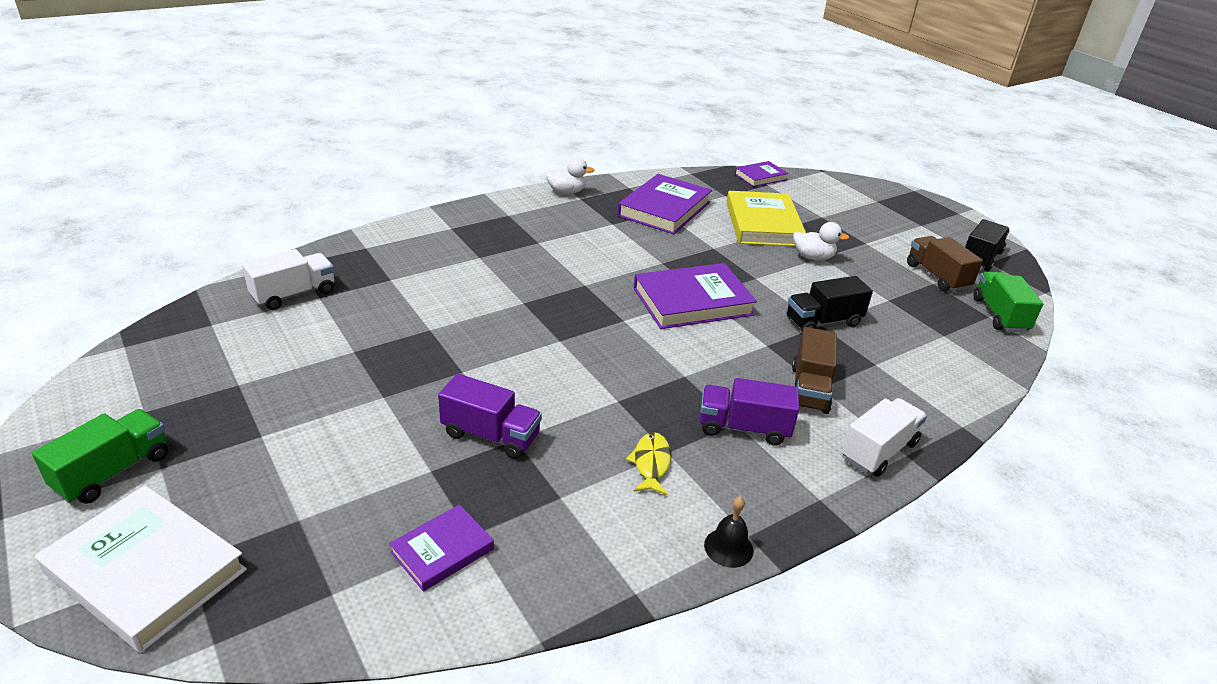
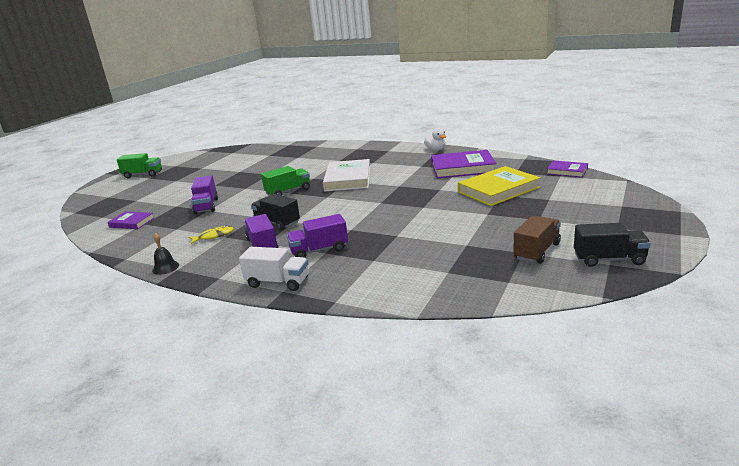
camera: 65 degrees right, 10 degrees down
(146, 571) = (101, 194): white book -> white book (348, 179)
(294, 294) = (266, 152): white truck -> none
(692, 301) = (369, 202): purple book -> none
(809, 389) = (319, 250): brown truck -> purple truck
(813, 257) = (481, 212): white duck -> none
(823, 322) = (401, 235): black truck -> black truck (277, 223)
(999, 315) = (518, 285): green truck -> green truck (288, 191)

